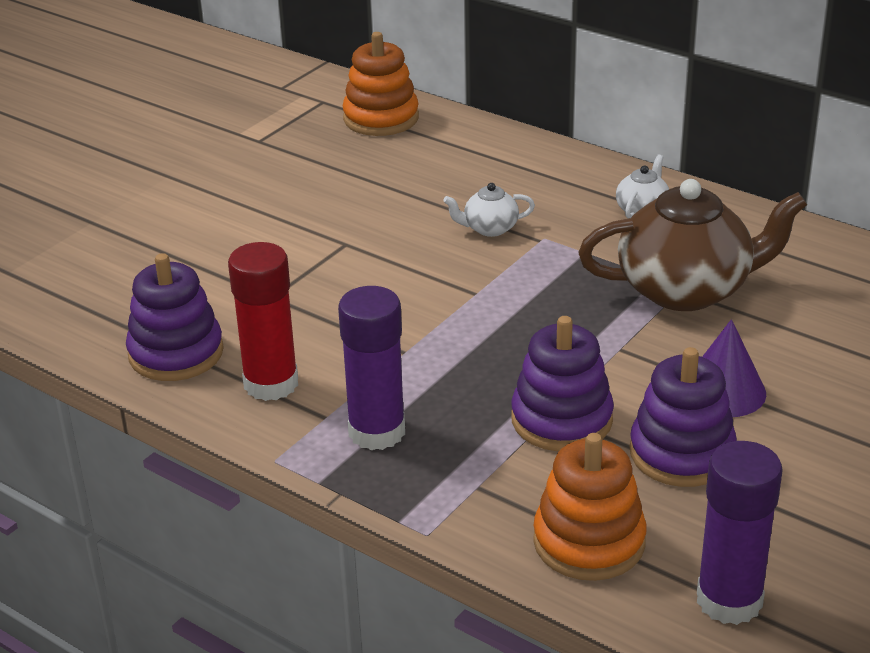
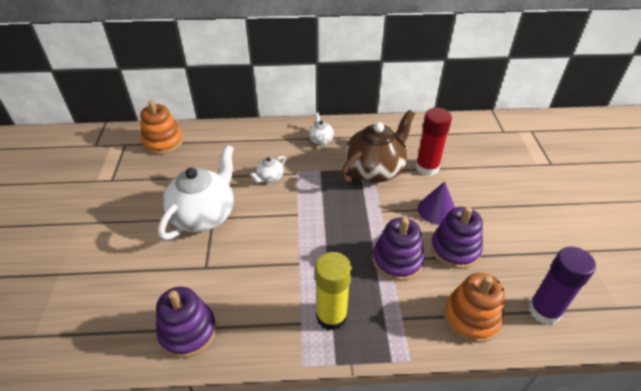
camera: 40 degrees left, 10 degrees up
(271, 384) = (255, 320): red glue stick -> red glue stick (427, 167)
(337, 235) = (204, 215): none -> white teapot
(377, 432) = (331, 316): purple glue stick -> yellow glue stick

